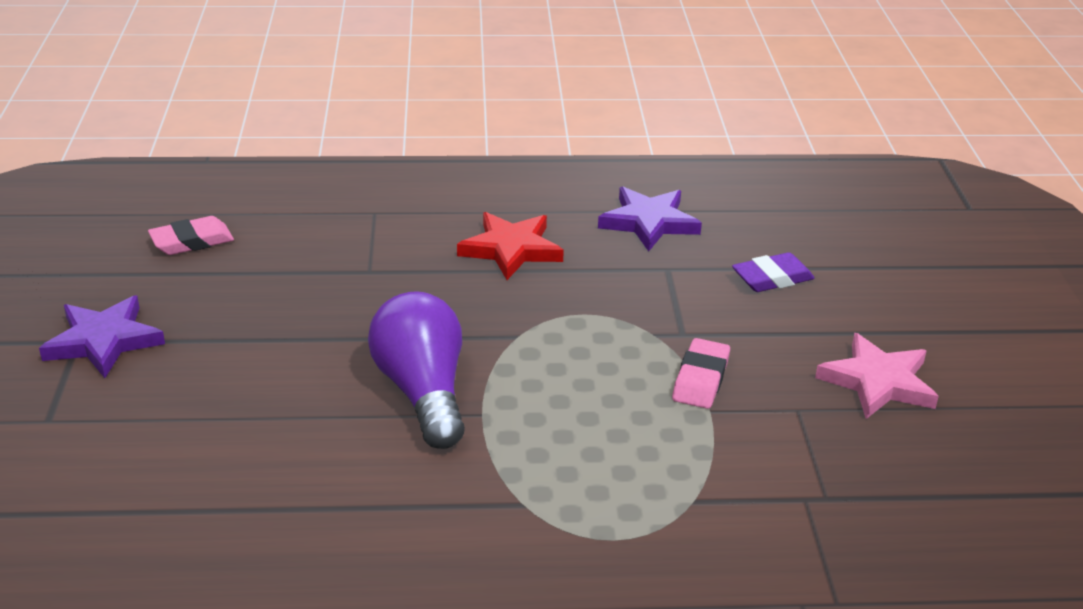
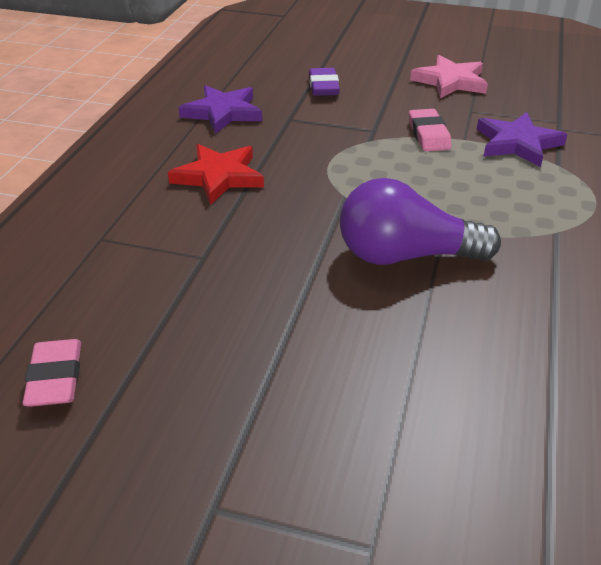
camera: 70 degrees left, 5 degrees up
(103, 341) = (225, 480): purple star -> purple star (517, 143)
(700, 379) = (428, 135): pink eraser -> pink eraser turned 45 degrees clockwise

